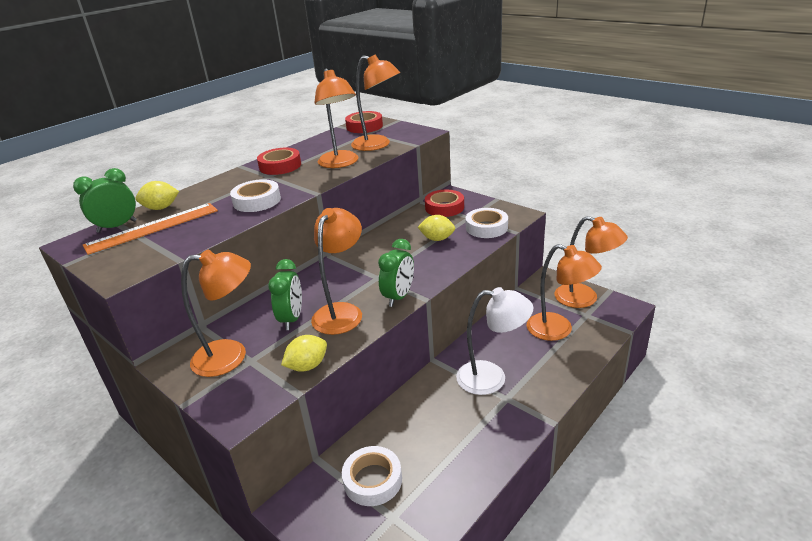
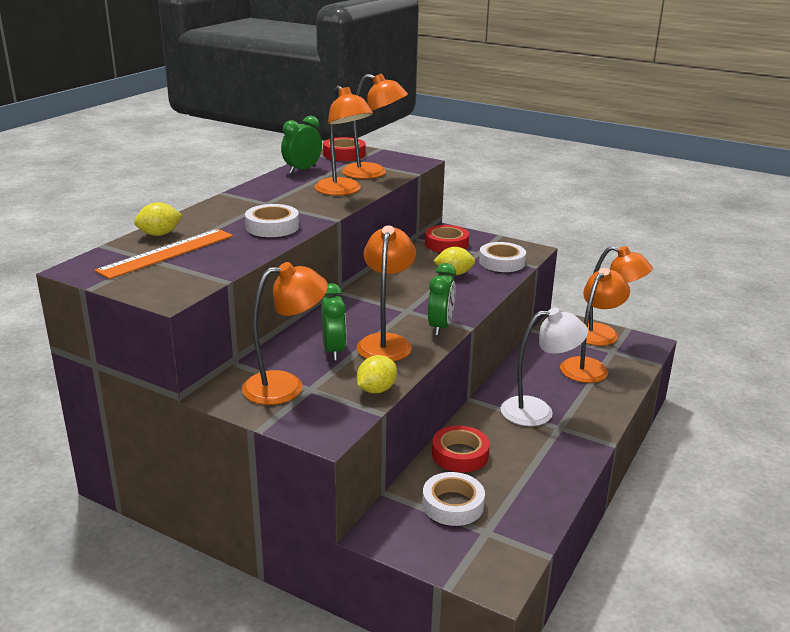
camera: 15 degrees left, 5 degrees down
(117, 226) = (120, 252): green clock -> green clock (302, 170)
(280, 166) = (272, 193): red tape -> red tape (460, 454)
(558, 330) = (589, 366): orange lamp -> orange lamp turned 75 degrees counterclockwise

